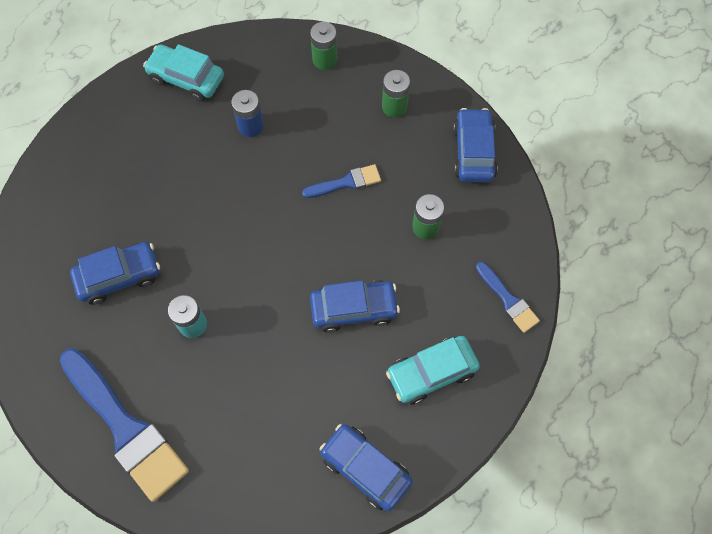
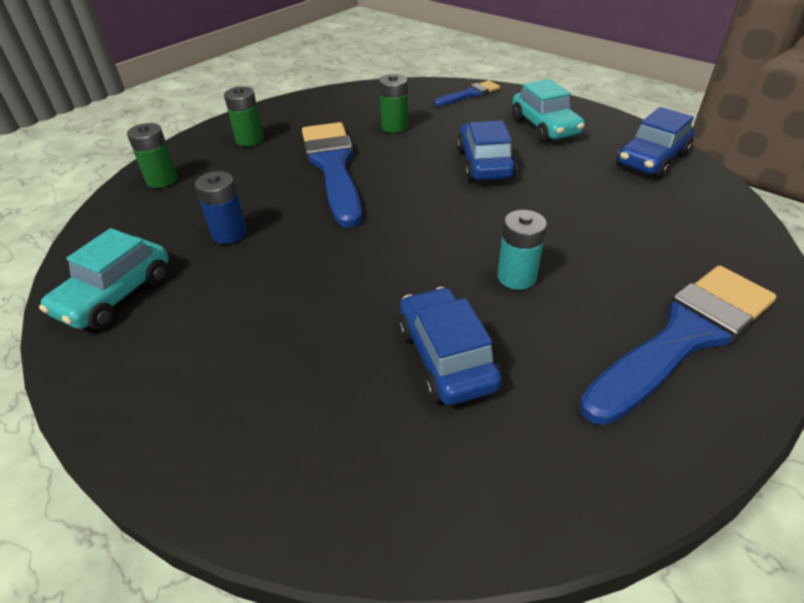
camera: 85 degrees left, 25 degrees down
(346, 182) = (333, 167): blue brush -> blue brush, size x2.03
(473, 152) = (319, 104): blue car -> none

